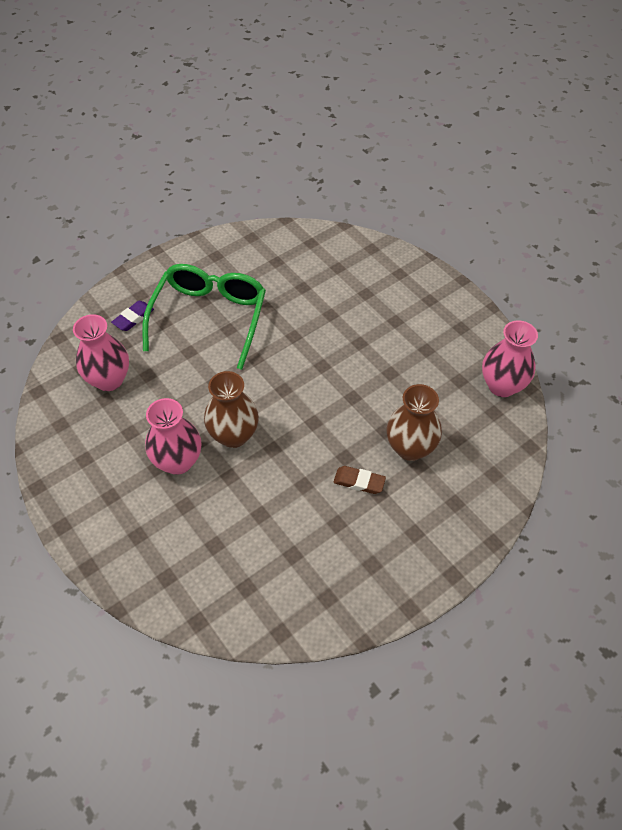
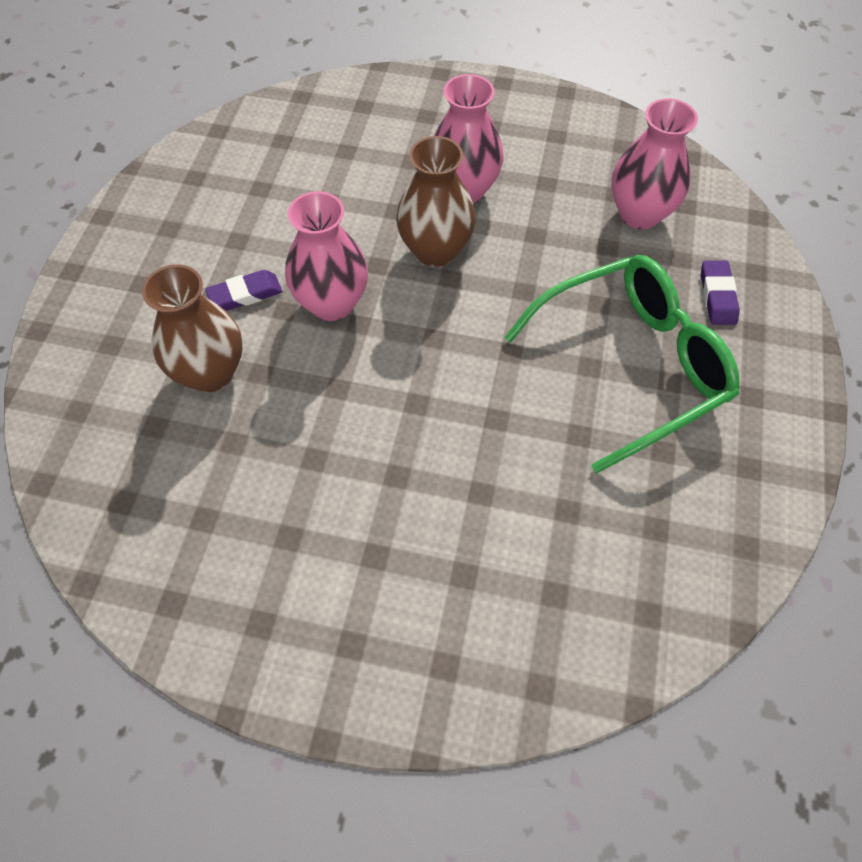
camera: 140 degrees right, 5 degrees up
(210, 317) = (632, 365): green glasses -> green glasses turned 90 degrees counterclockwise
(359, 482) = (245, 294): brown eraser -> purple eraser
(502, 385) = (131, 556): pink vase -> pink vase (332, 303)

